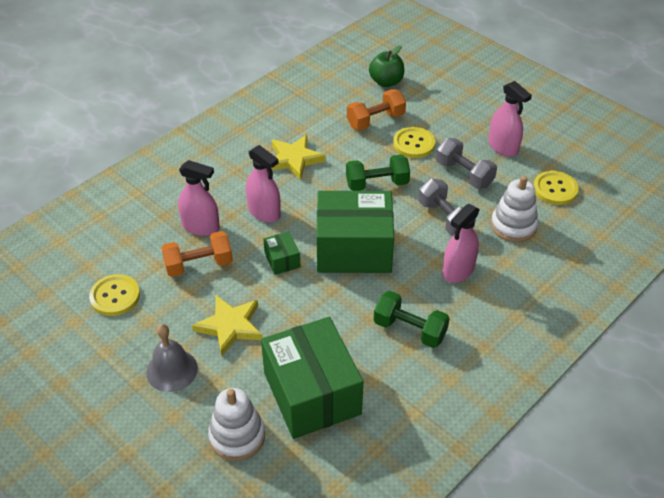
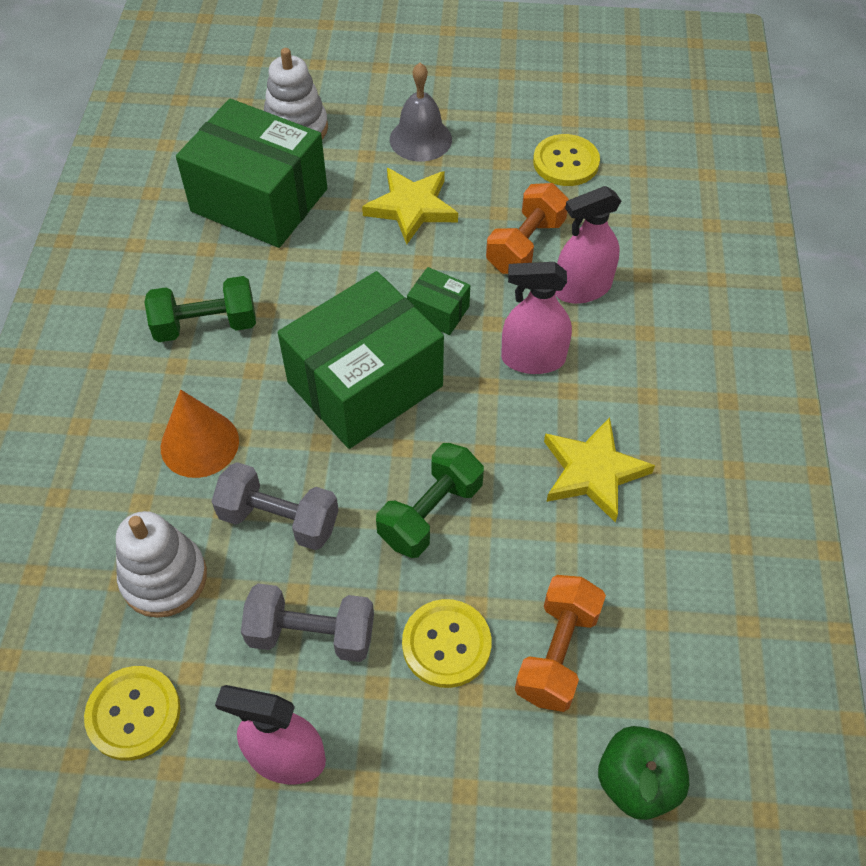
camera: 140 degrees right, 10 degrees up
(458, 270) = (199, 444): pink spray bottle -> orange cone

